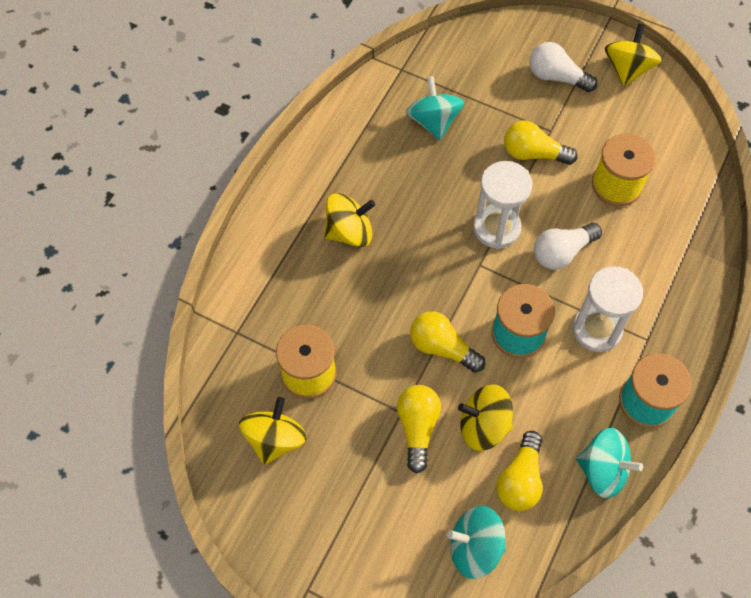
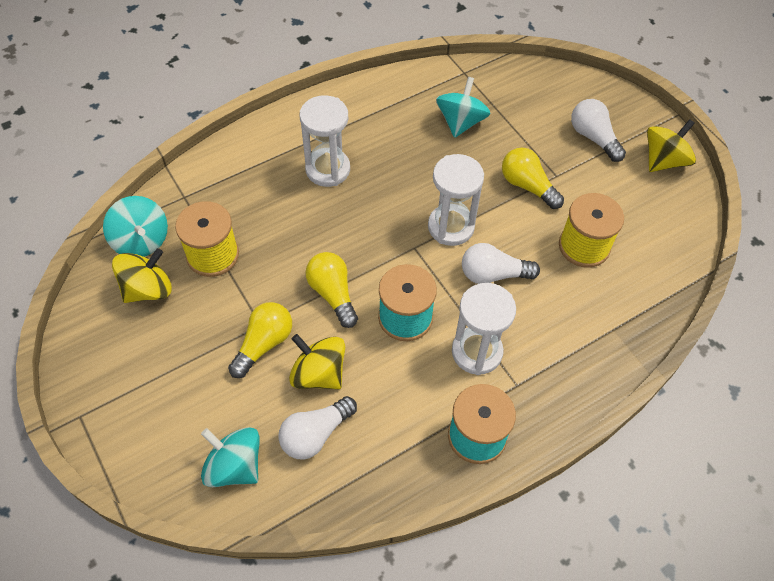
camera: 30 degrees right, 5 degrees down
(349, 232) = (328, 169): yellow spinning top -> white hourglass
(520, 479) = (315, 434): yellow light bulb -> white light bulb
(602, 470) = (393, 470): turquoise spinning top -> turquoise spinning top (141, 240)

